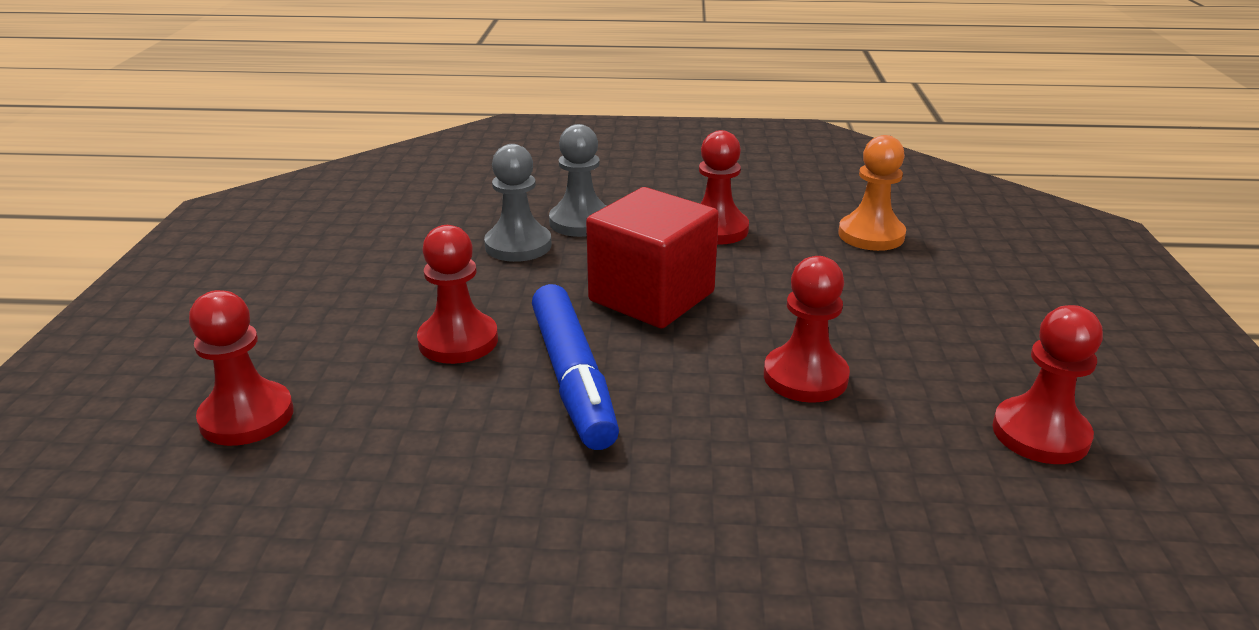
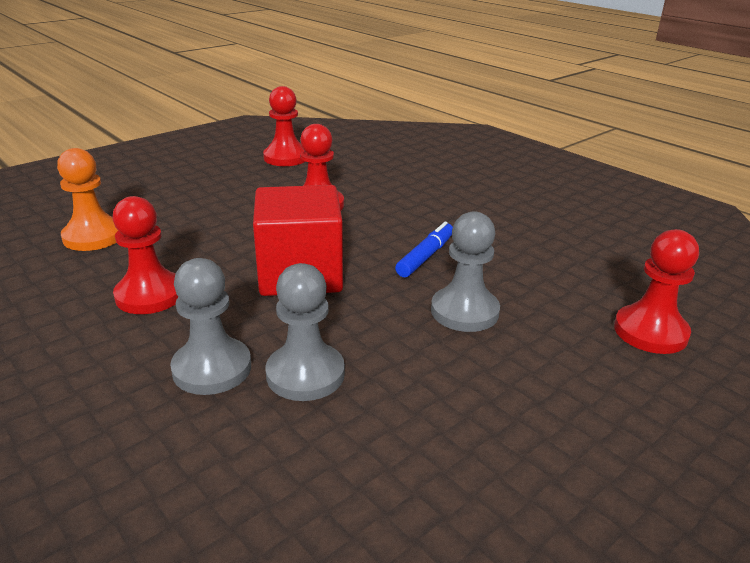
camera: 135 degrees left, 0 degrees up
(458, 341) = (464, 311): red pawn -> grey pawn
(573, 378) = (425, 256): blue marker -> blue marker, size x0.58

